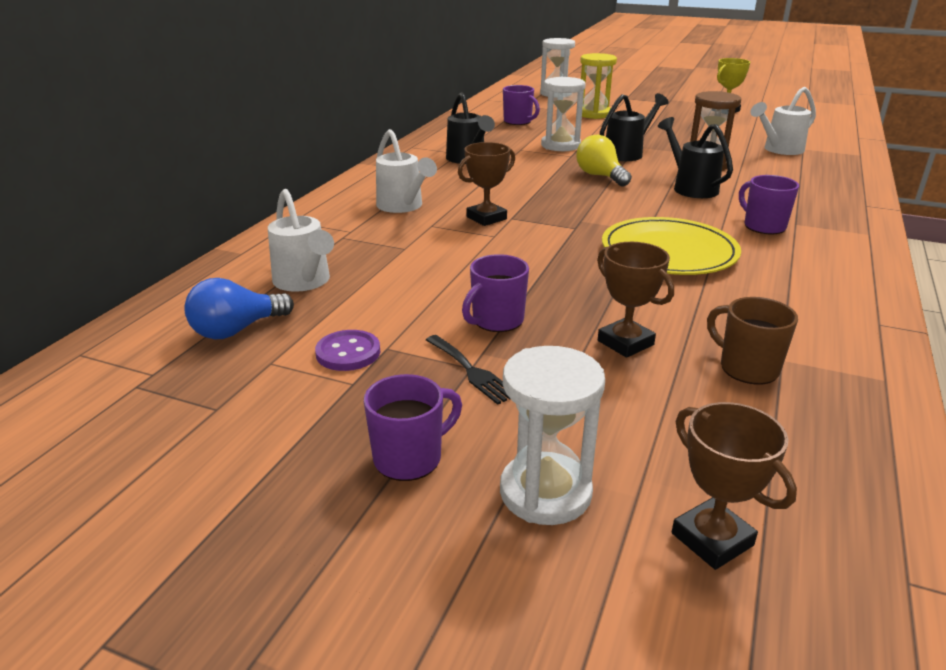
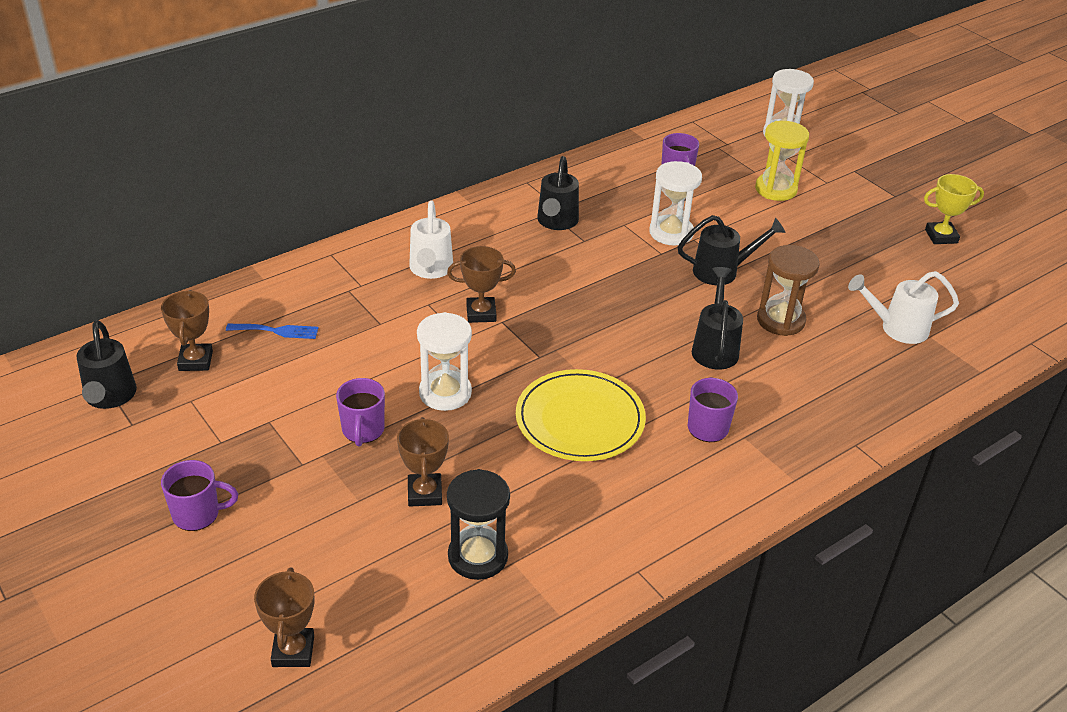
camera: 30 degrees right, 10 degrees up
(155, 395) = (110, 397): none -> black watering can
(237, 330) = (196, 361): blue light bulb -> brown trophy
(304, 282) = (277, 331): white watering can -> blue fork
(348, 353) = (242, 414): purple button -> none
(471, 371) = (298, 467): black fork -> none
(496, 321) = (363, 430): purple mug -> purple mug turned 75 degrees counterclockwise
(545, 492) = (243, 575): white hourglass -> white hourglass (445, 393)
(600, 176) = (649, 296): yellow light bulb -> none
(747, 368) = (478, 556): brown mug -> black hourglass

